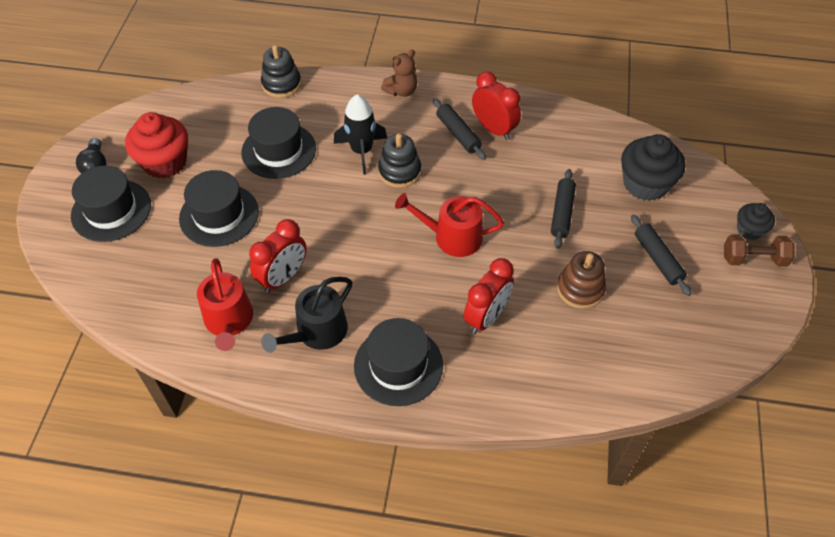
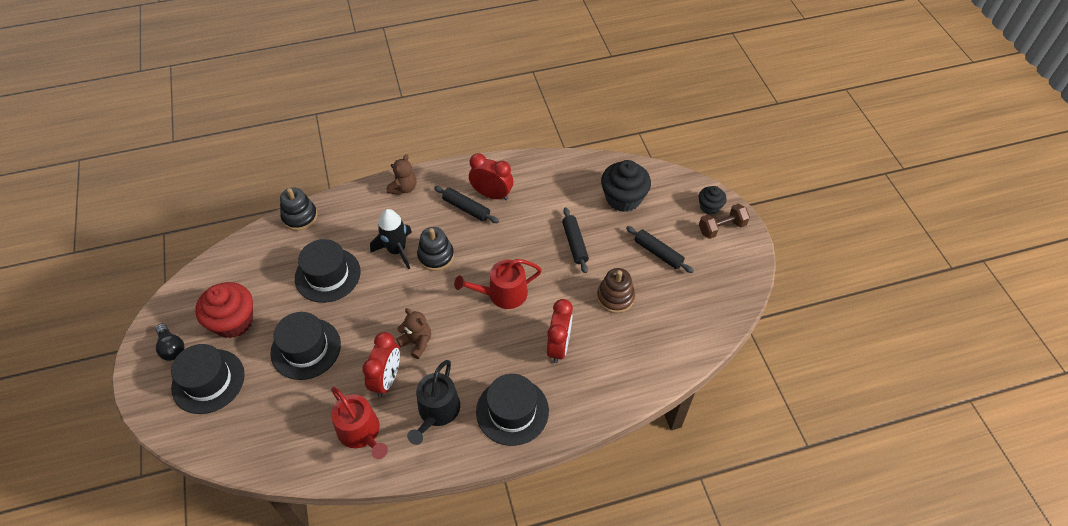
camera: 25 degrees left, 0 degrees up
(333, 252) = (417, 342): none -> brown teddy bear

